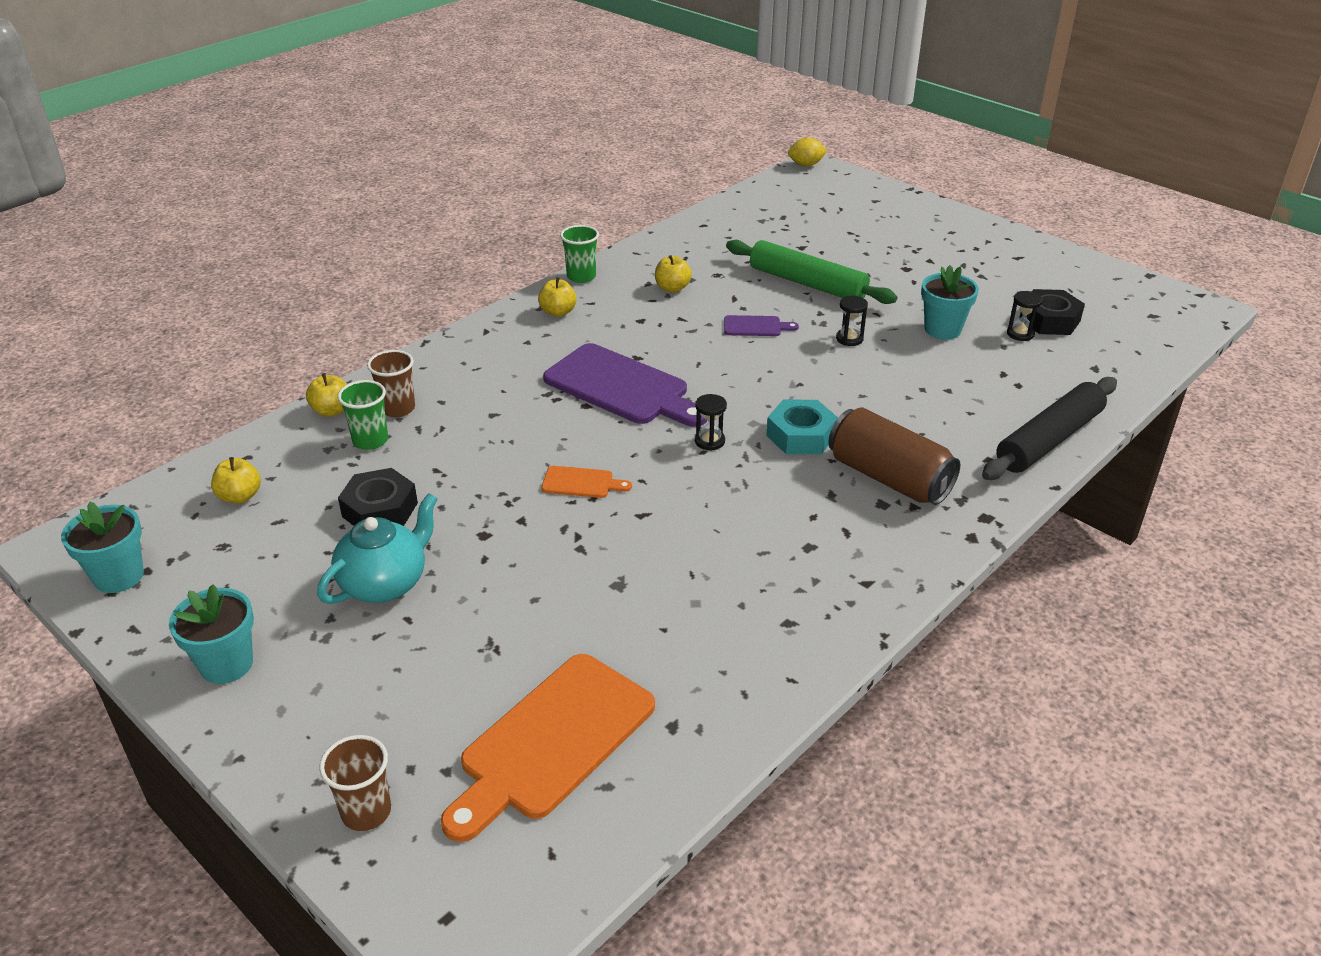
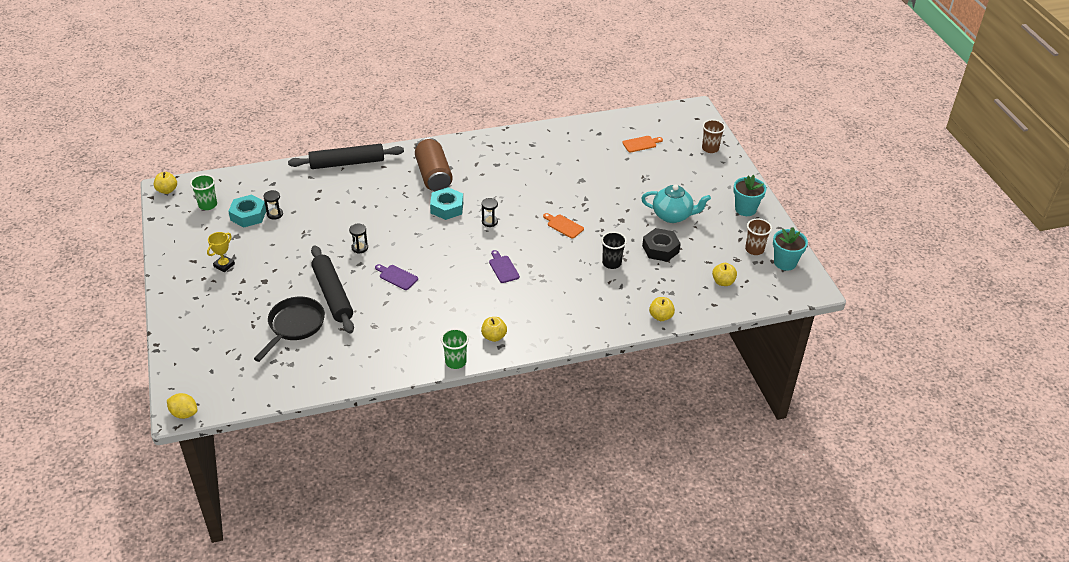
camera: 150 degrees left, 5 degrees up
(370, 440) = (648, 288): green cup -> green cup (208, 205)
(385, 583) = (672, 216): turquoise teapot -> turquoise teapot turned 150 degrees counterclockwise
(398, 409) = (625, 303): brown cup -> brown cup (754, 249)
(455, 455) = (611, 263): none -> black cup
(552, 741) = (641, 144): orange cutting board -> orange cutting board, size x0.45
(622, 387) = (503, 268): purple cutting board -> purple cutting board, size x0.45
(672, 288) = (411, 326): yellow apple -> yellow apple (167, 190)
(806, 246) = (294, 326): none -> black pan
(807, 283) = (332, 295): green rolling pin -> black rolling pin
(942, 329) = (307, 233): turquoise flower pot -> none
(977, 265) = (224, 265): none -> yellow trophy
(1049, 320) = (248, 215): black nut -> turquoise nut

